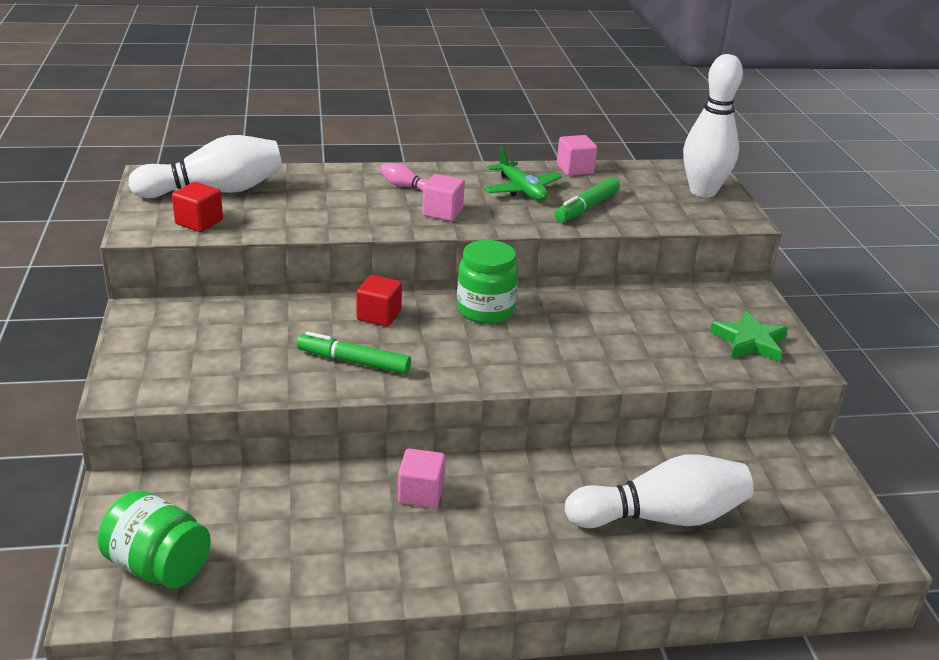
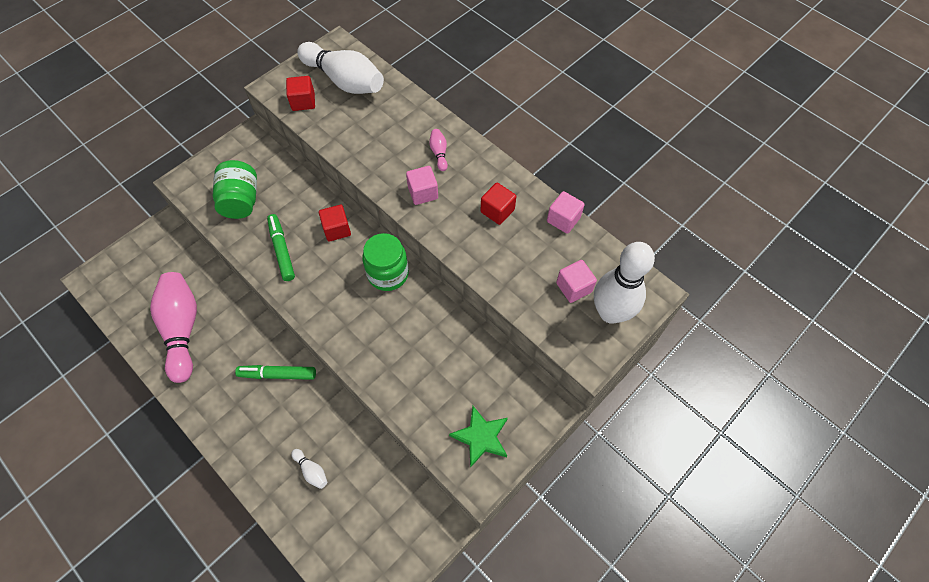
camera: 55 degrees right, 30 degrees up
(158, 566) = (126, 280): green jar -> green jar (241, 201)
(323, 543) = (182, 329): none -> pink bowling pin
(421, 493) = (248, 344): pink cube -> pink cube (574, 287)
(521, 190) = (497, 211): green plane -> red cube
(586, 207) = (508, 260): green marker -> green marker (277, 374)
(661, 517) = (311, 471): white bowling pin -> white bowling pin, size x0.41

